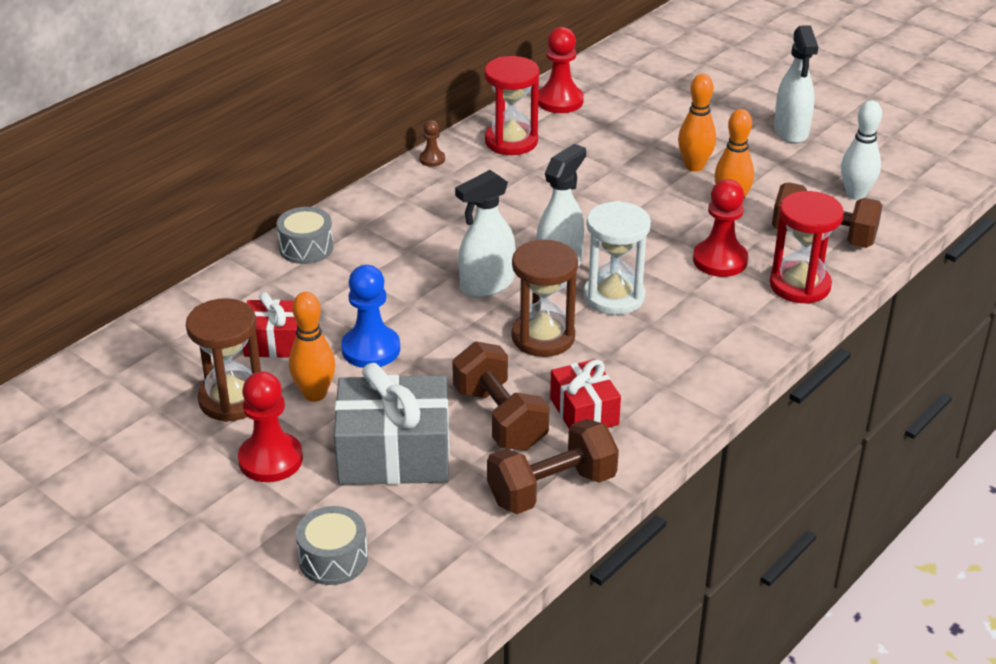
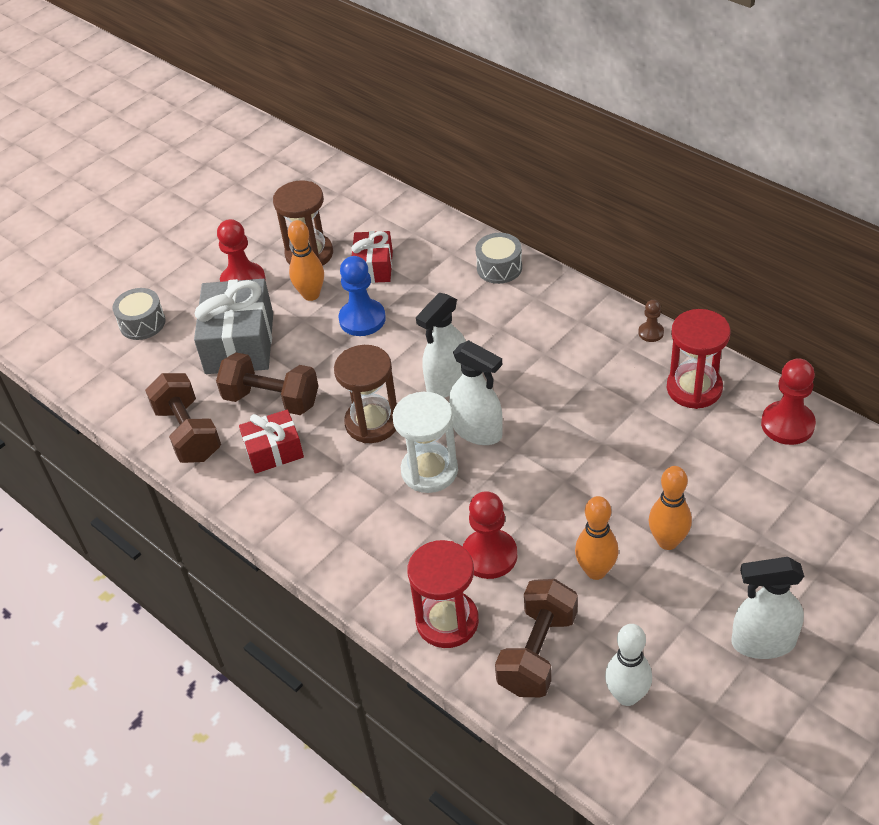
camera: 95 degrees right, 10 degrees up
(486, 285) = (447, 382): white spray bottle -> white spray bottle turned 105 degrees counterclockwise
(500, 418) = (271, 400): brown dumbbell -> brown dumbbell turned 45 degrees clockwise

